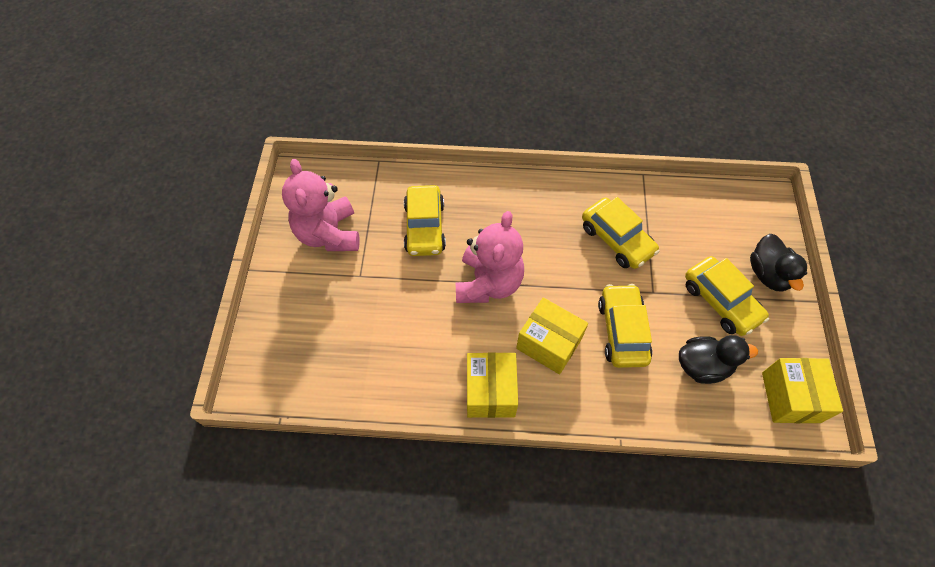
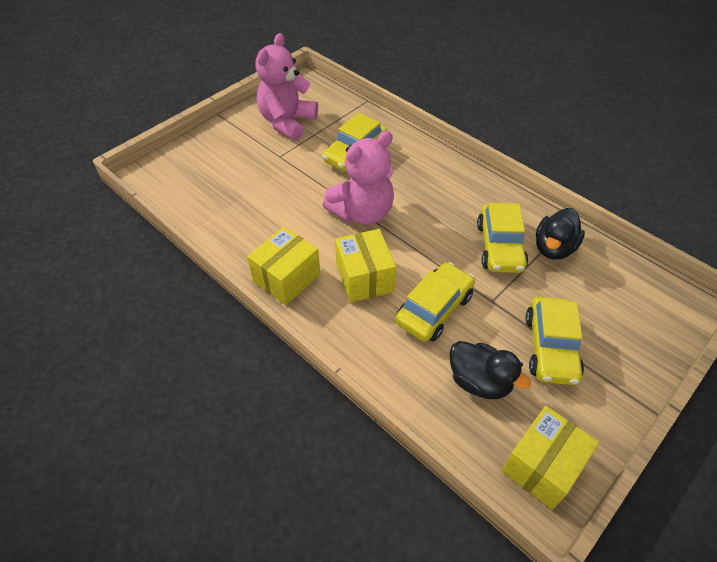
camera: 40 degrees right, 10 degrees down
(768, 274) = (624, 359): black duck -> black duck (553, 248)

